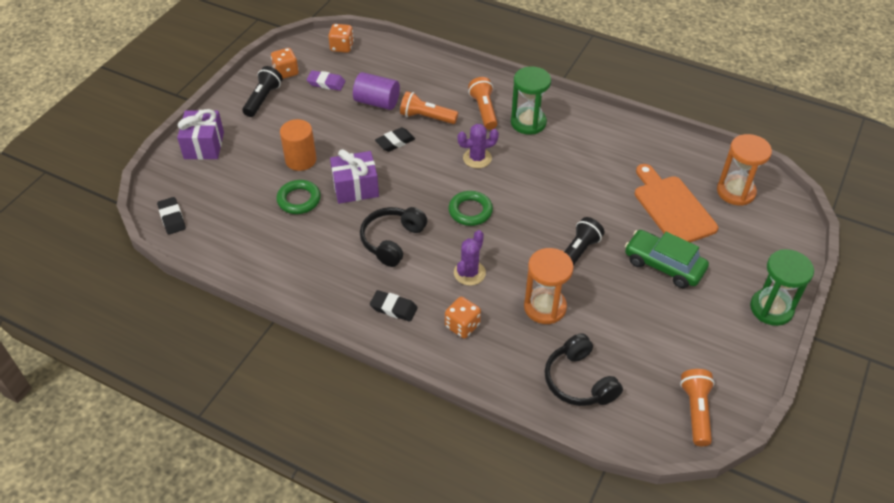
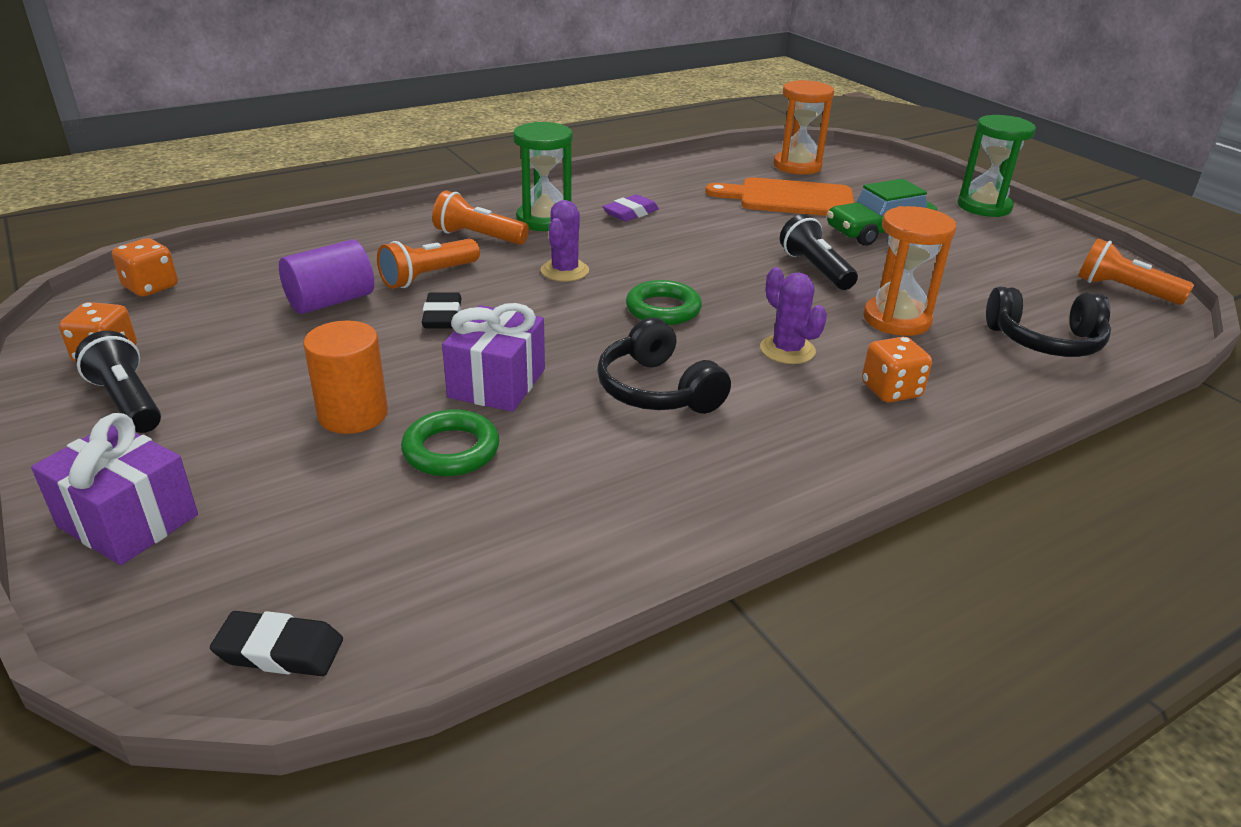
camera: 60 degrees left, 15 degrees down
(326, 83) = (207, 328): purple eraser -> purple eraser (630, 213)
(393, 308) = (810, 438): black eraser -> none

